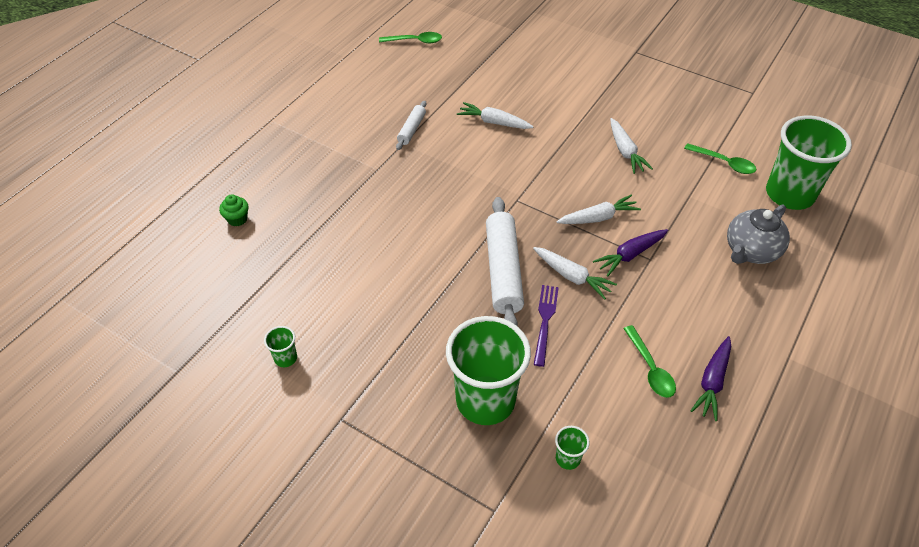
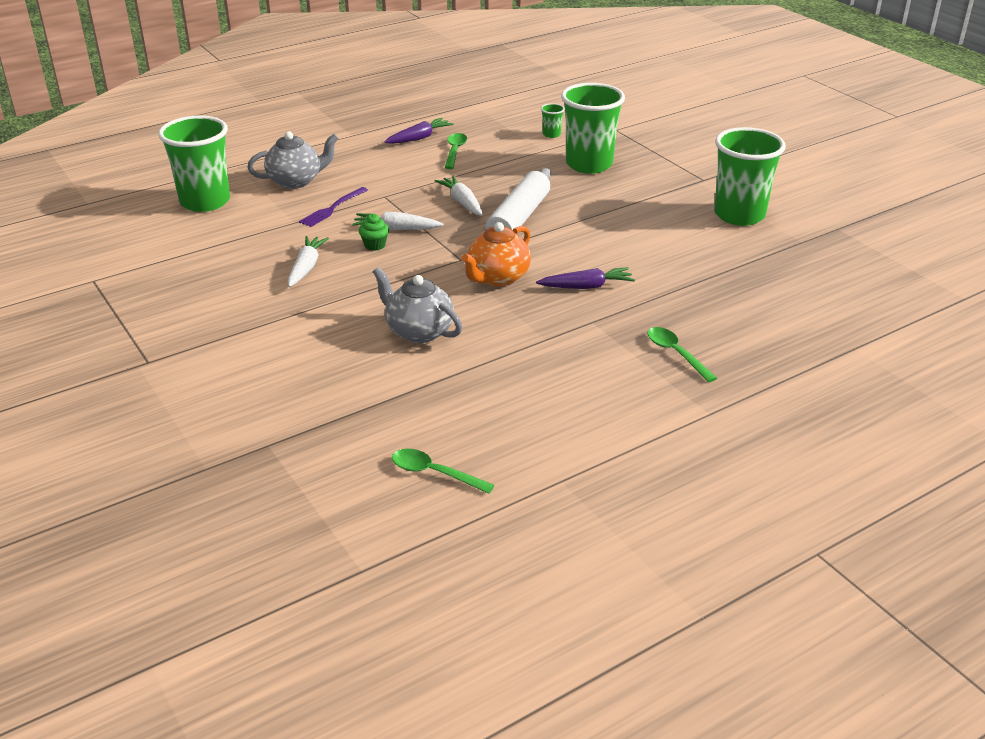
camera: 155 degrees left, 15 degrees down
(237, 219) = (771, 316): green cupcake -> green cupcake (375, 245)
(285, 358) = (739, 215): green cup -> green cup, size x2.48
(411, 129) = (525, 351): white rolling pin -> none
(473, 189) = (497, 278): none -> orange teapot
(494, 122) = (418, 331): white carrot -> grey teapot
(545, 321) = (509, 186): purple fork -> purple fork (332, 209)
(630, 255) = (398, 202): purple carrot -> purple carrot (586, 286)
(724, 163) = (224, 235): green spoon -> green spoon (676, 354)

